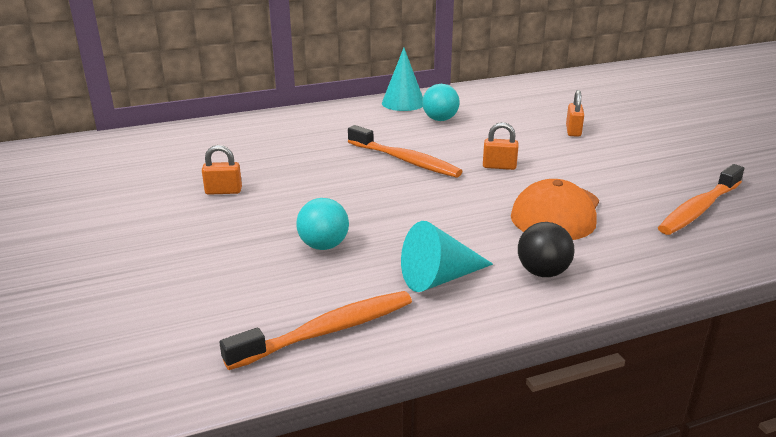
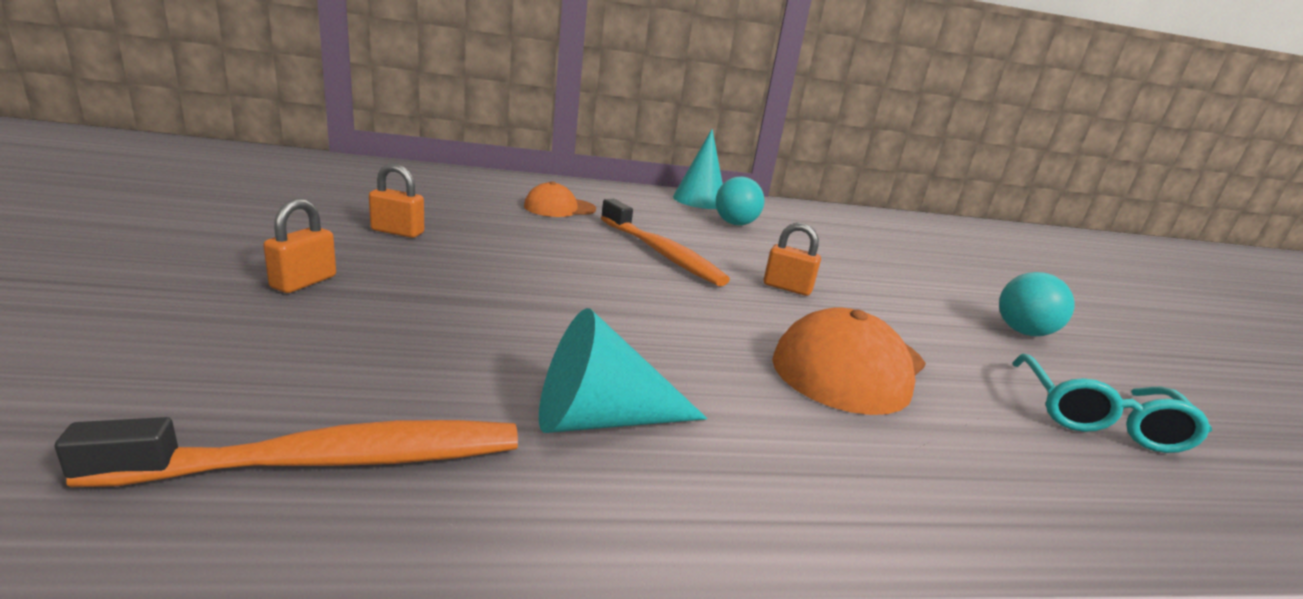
camera: 10 degrees right, 5 degrees down
(311, 139) = (559, 208): none -> orange cap
(323, 246) = (461, 324): turquoise ball -> turquoise ball (1023, 332)
(542, 272) = (789, 456): black ball -> none
(573, 131) = (909, 272): orange padlock -> orange padlock (304, 282)
(699, 209) = (1098, 418): orange toothbrush -> turquoise glasses

